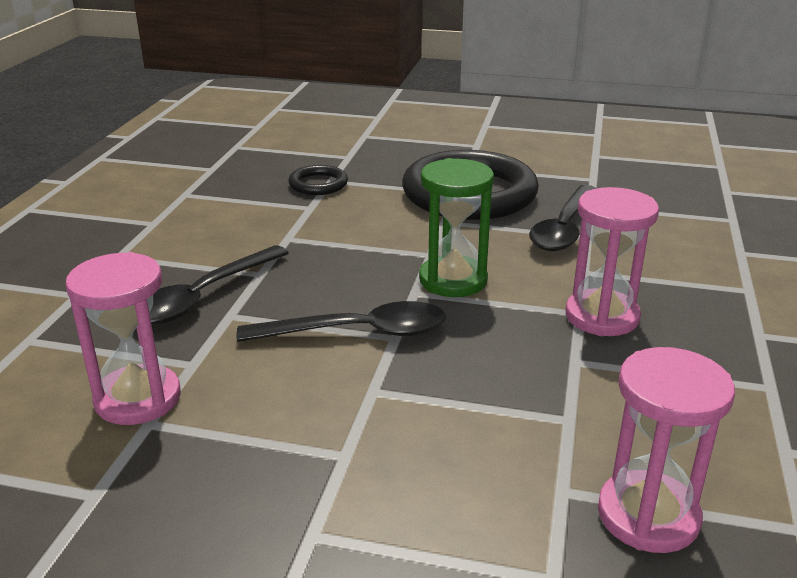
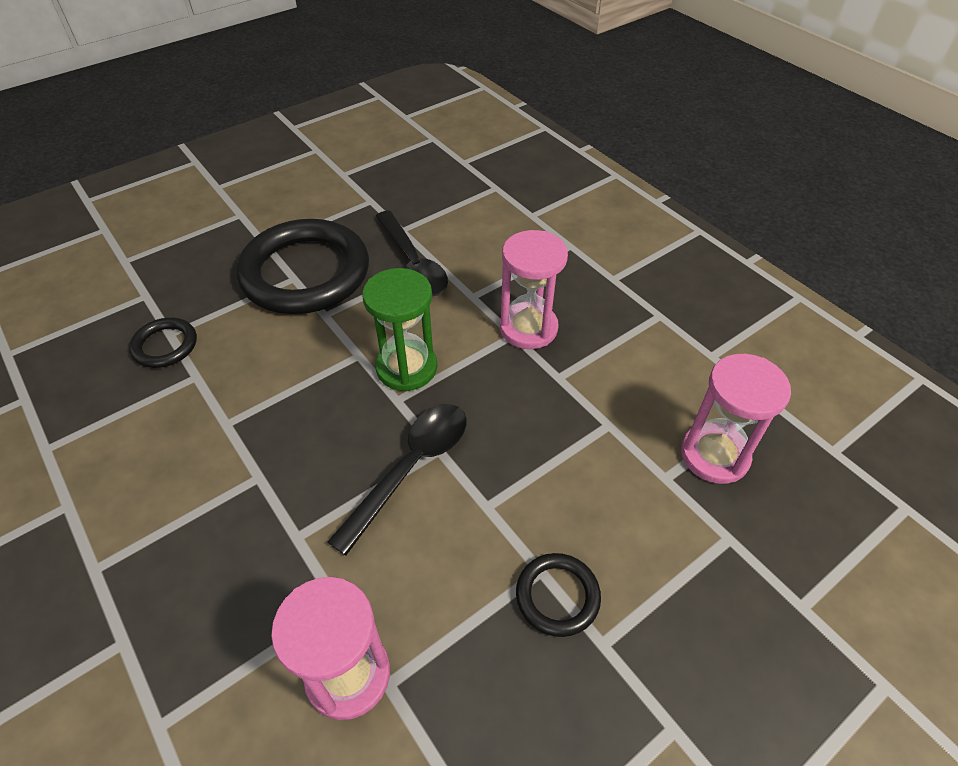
camera: 50 degrees left, 20 degrees up
(203, 296) = (247, 539): black spoon -> none
(329, 478) = (557, 596): none -> black ring

